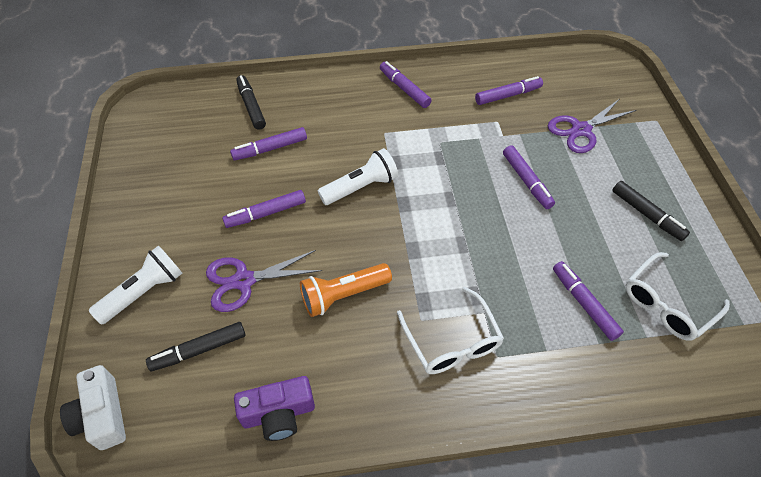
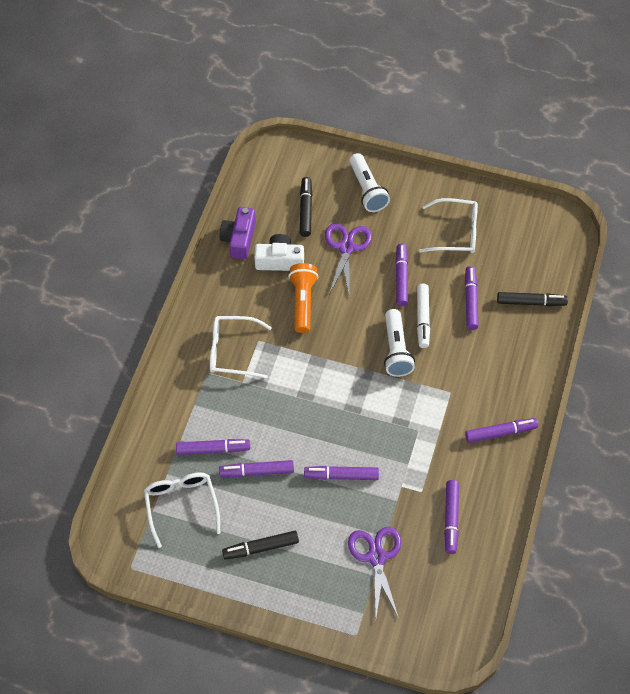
camera: 115 degrees right, 5 degrees up
(102, 415) = (288, 154): white camera -> white camera (279, 260)
(184, 186) = (456, 232): none -> white glasses
(310, 179) = (422, 318): none -> white marker
(576, 251) = (257, 471): none -> purple marker

